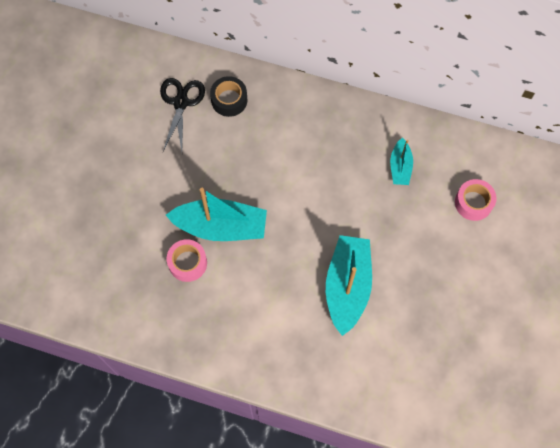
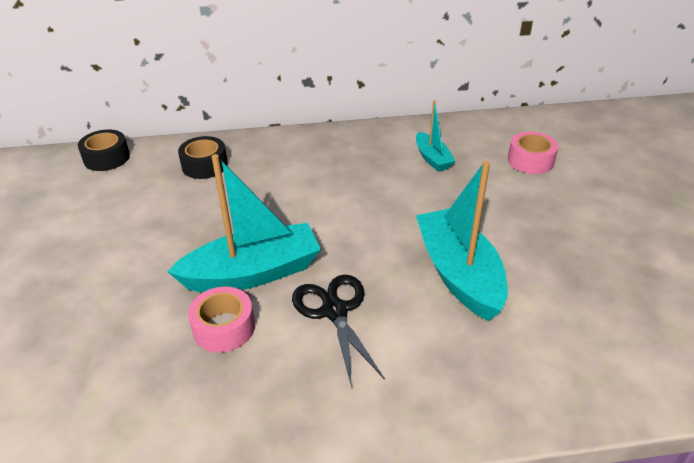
camera: 25 degrees left, 30 degrees down
(162, 59) = (106, 158): none -> black tape
(181, 102) = (144, 183): black scissors -> black scissors (334, 311)

